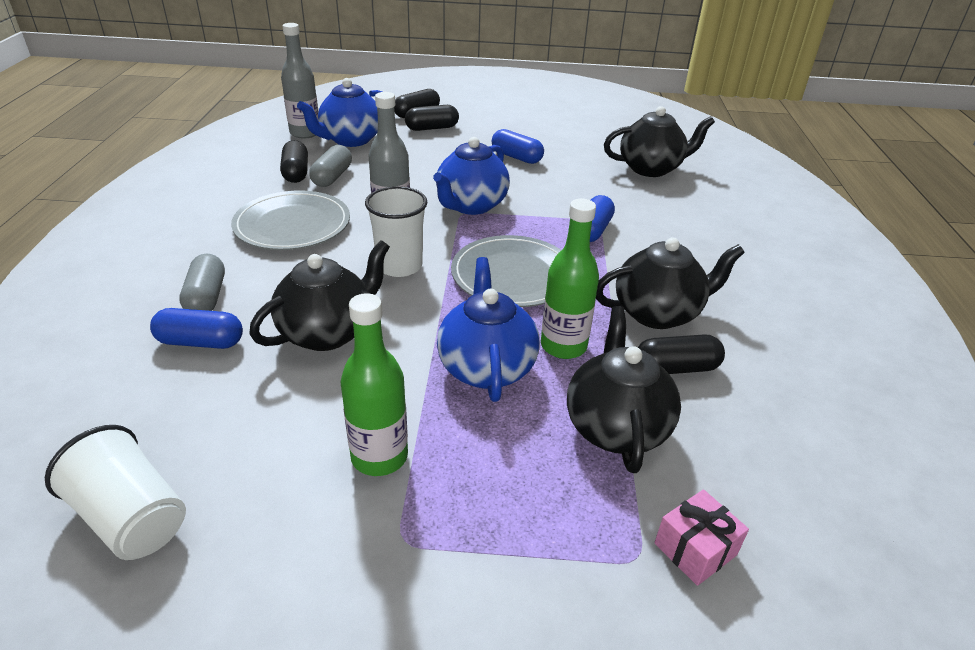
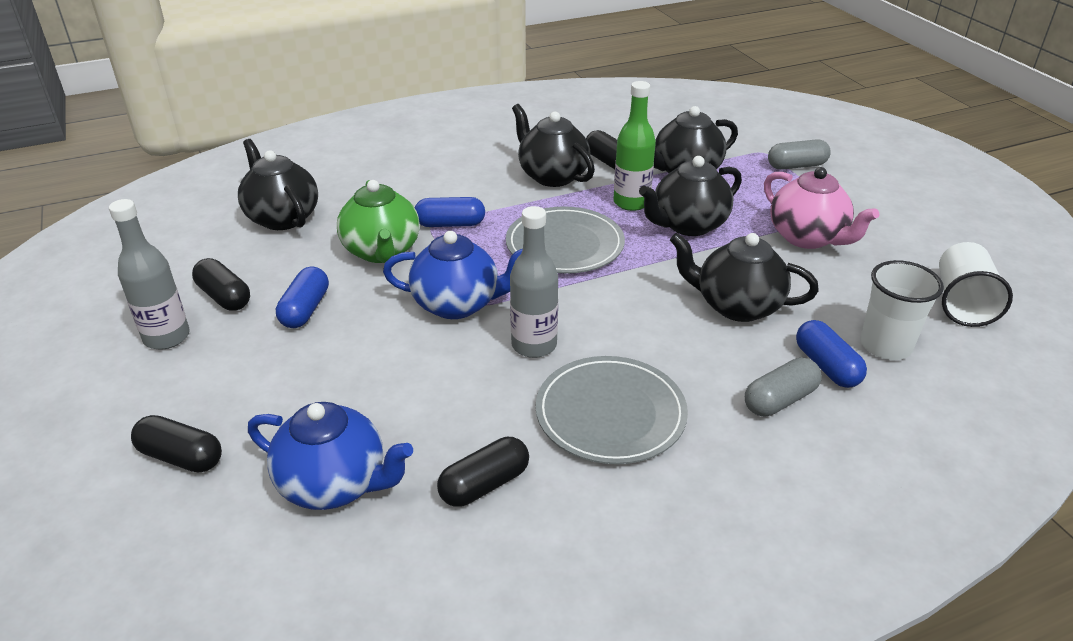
camera: 115 degrees left, 0 degrees up
(305, 133) = (337, 556): grey bottle -> grey bottle (167, 337)
(332, 177) = (471, 441): grey capsule -> grey capsule (796, 166)
(379, 457) = (808, 238): green bottle -> pink teapot
(399, 266) = (611, 307): white cup -> white cup (885, 346)
(432, 128) = (240, 415): black capsule -> black capsule (224, 297)
(486, 367) = (688, 225): blue teapot -> black teapot
(570, 194) = (382, 251): none -> green teapot
(695, 549) = (739, 140): pink gift -> none

